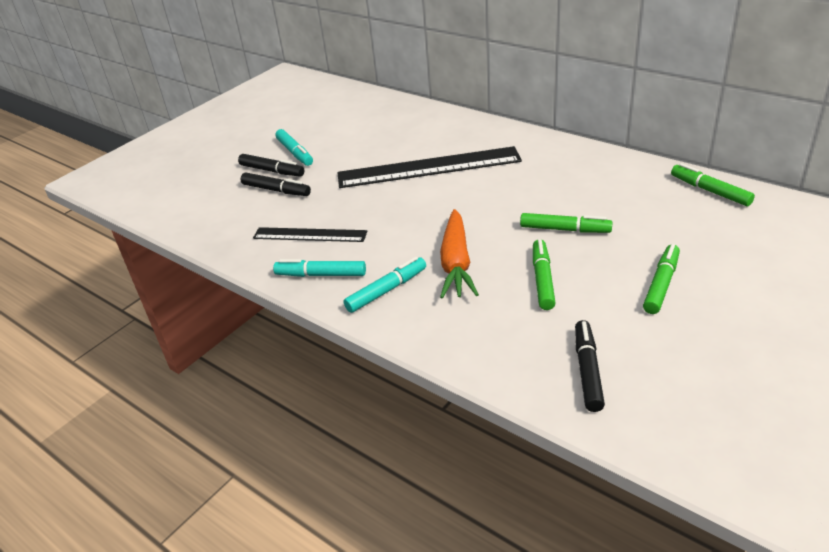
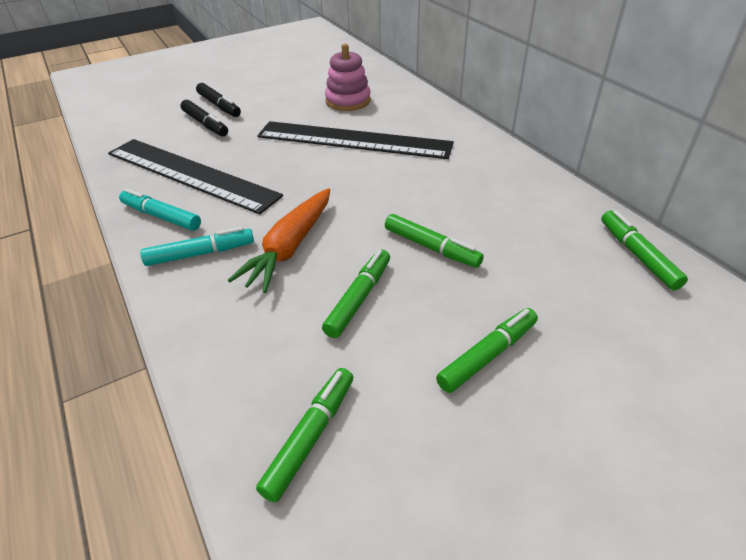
camera: 20 degrees right, 5 degrees up
(295, 153) = (253, 95): turquoise marker -> none
(310, 235) = (191, 174): black ruler -> black ruler, size x1.77
(391, 136) = (348, 101): none -> pink stacking toy
(588, 370) = (311, 436): black marker -> green marker

